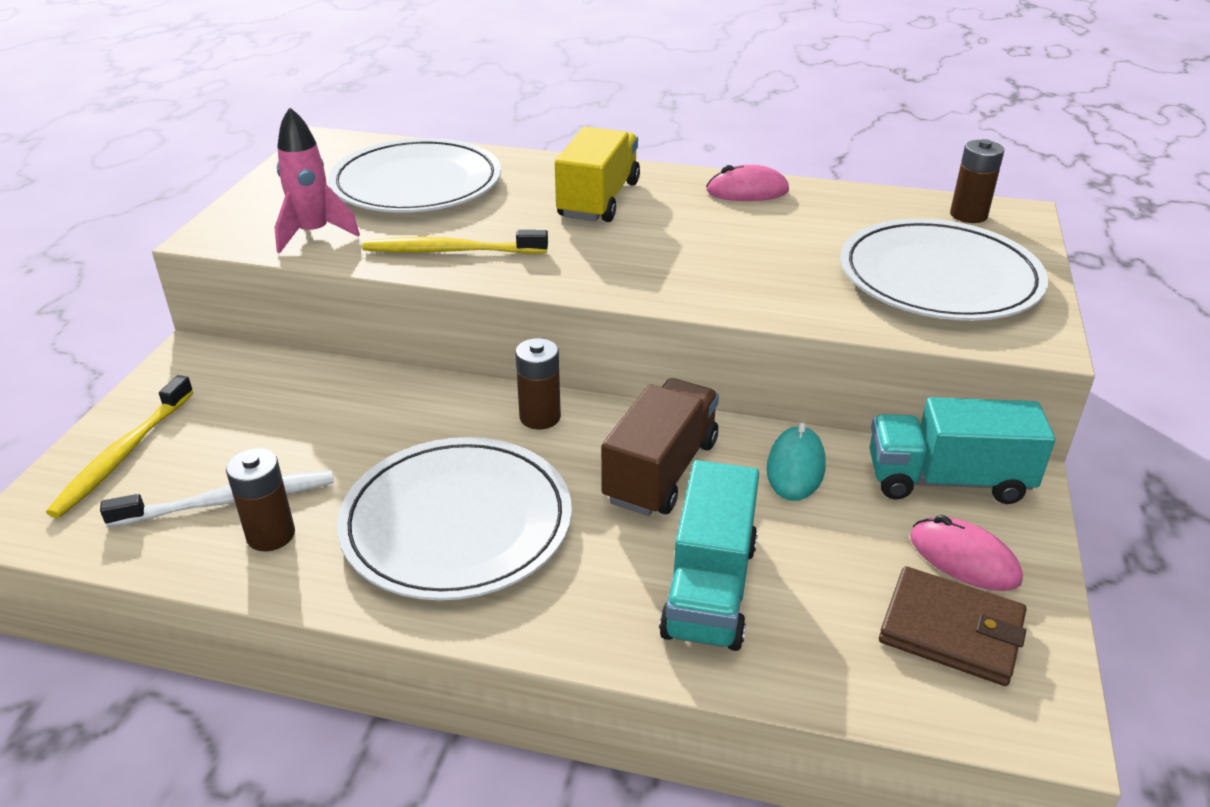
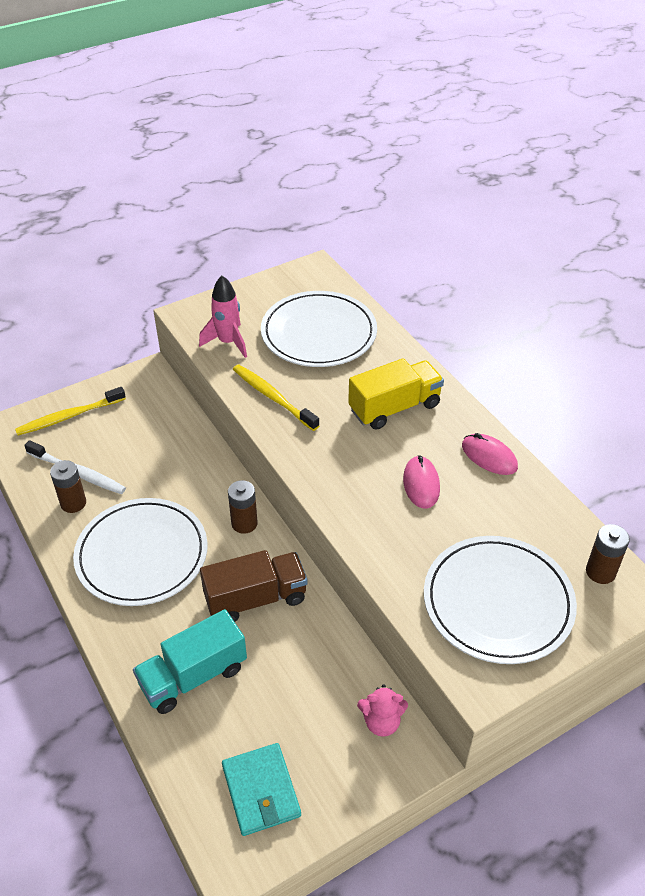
camera: 45 degrees right, 10 degrees up
(795, 467) = (318, 649): turquoise mouse -> none
(947, 480) = (381, 722): turquoise truck -> pink teddy bear
(951, 630) = (261, 791): brown wallet -> turquoise wallet
(964, 558) = (322, 766): pink mouse -> pink mouse (421, 484)

